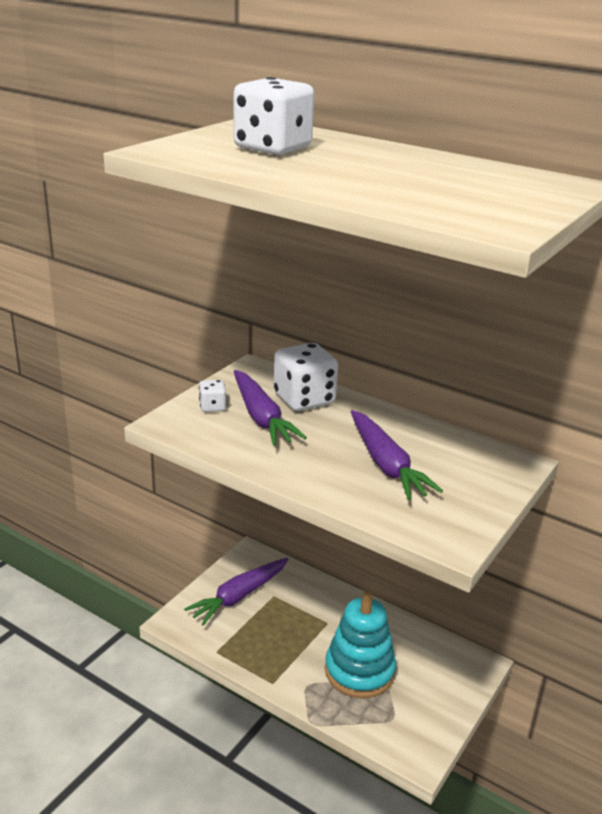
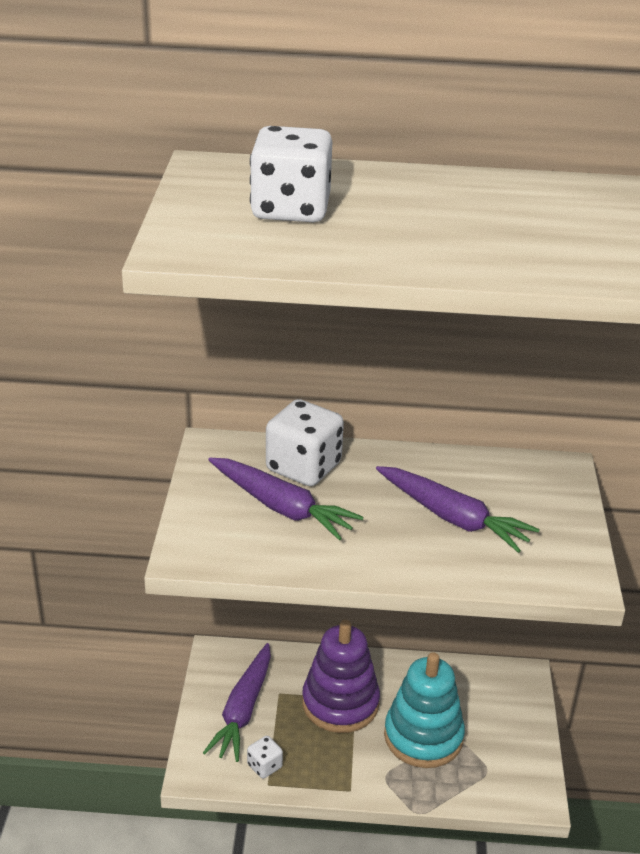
camera: 30 degrees left, 5 degrees up
(212, 407) = (217, 513): white dice -> white dice (264, 766)
(313, 621) = (340, 703): none -> purple stacking toy

